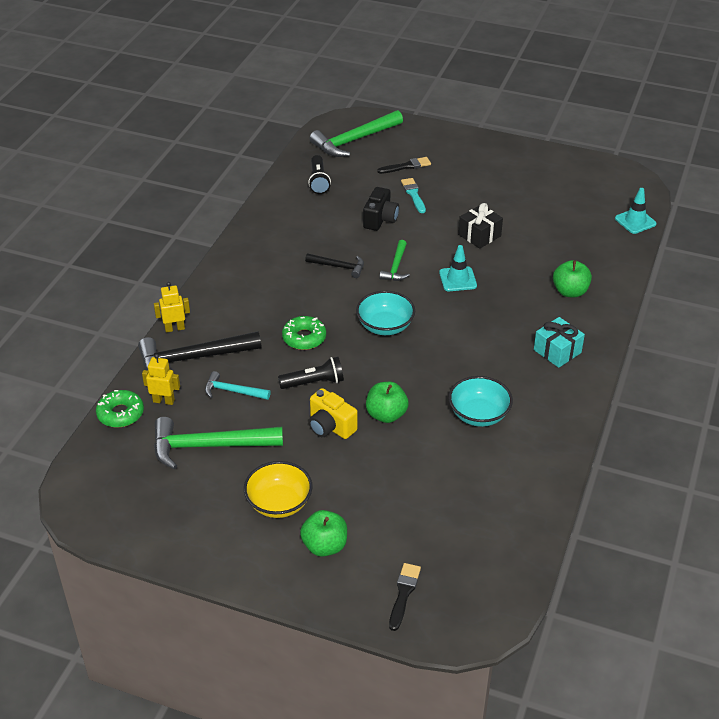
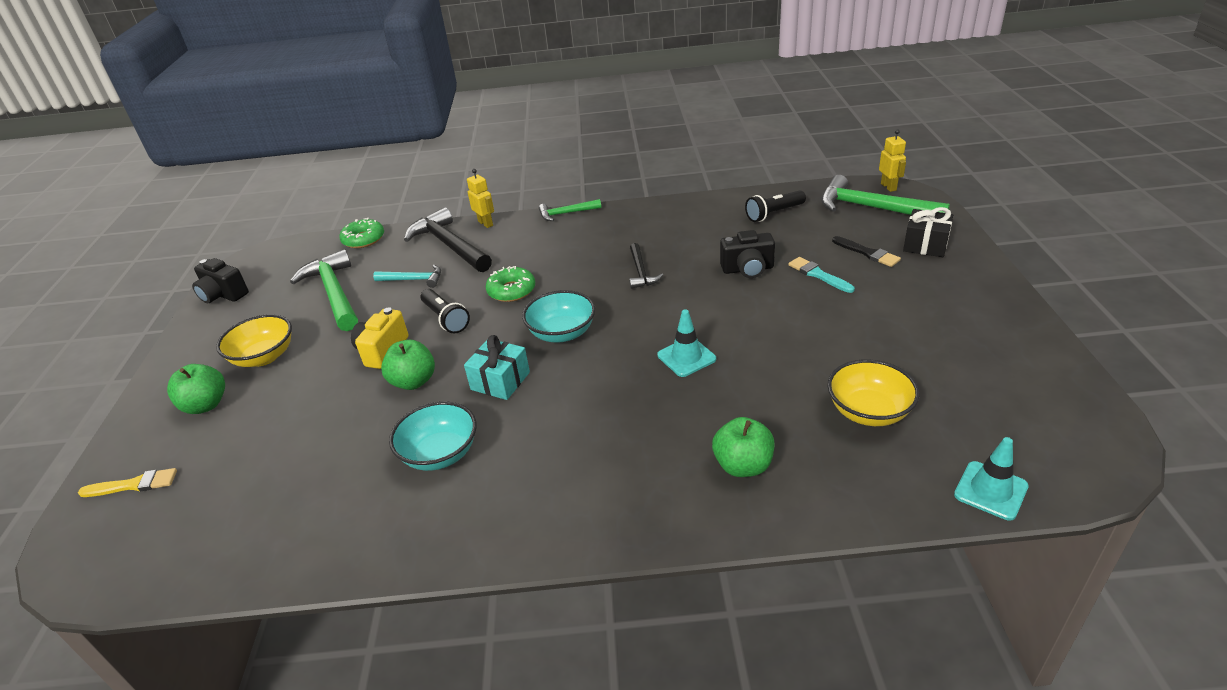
camera: 70 degrees right, 5 degrees down
(135, 530) = (223, 295): none -> black camera
(164, 401) = (387, 252): yellow robot -> yellow robot (888, 187)
(233, 391) = (413, 280): turquoise hammer -> turquoise hammer turned 105 degrees clockwise
(396, 266) = (672, 306): green hammer -> green hammer (566, 213)
(403, 594) = (133, 485): black brush -> yellow brush
(413, 194) = (818, 275): turquoise brush -> turquoise brush turned 90 degrees counterclockwise
(479, 235) = (790, 346): black gift -> black gift (925, 245)
(556, 232) = (868, 411): none -> yellow bowl
(557, 351) = (601, 491): turquoise gift -> turquoise gift (500, 381)

